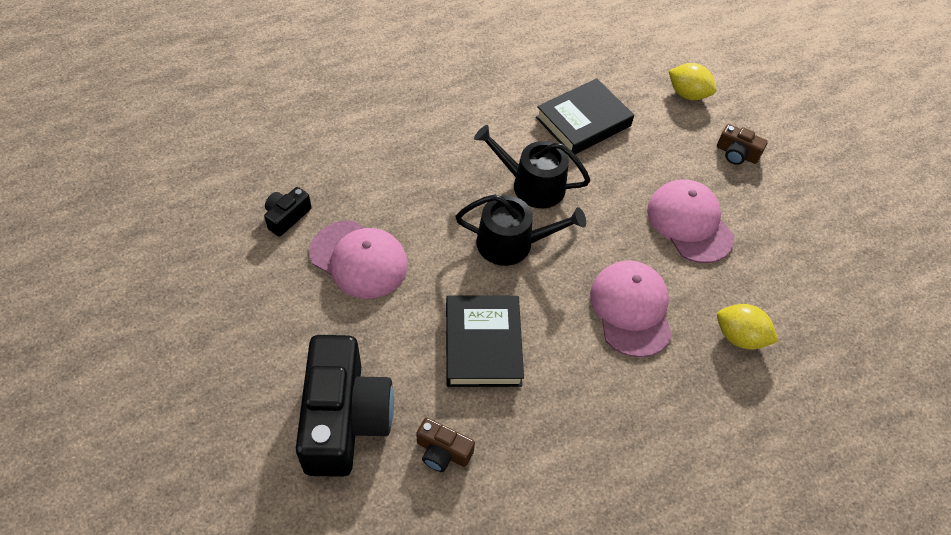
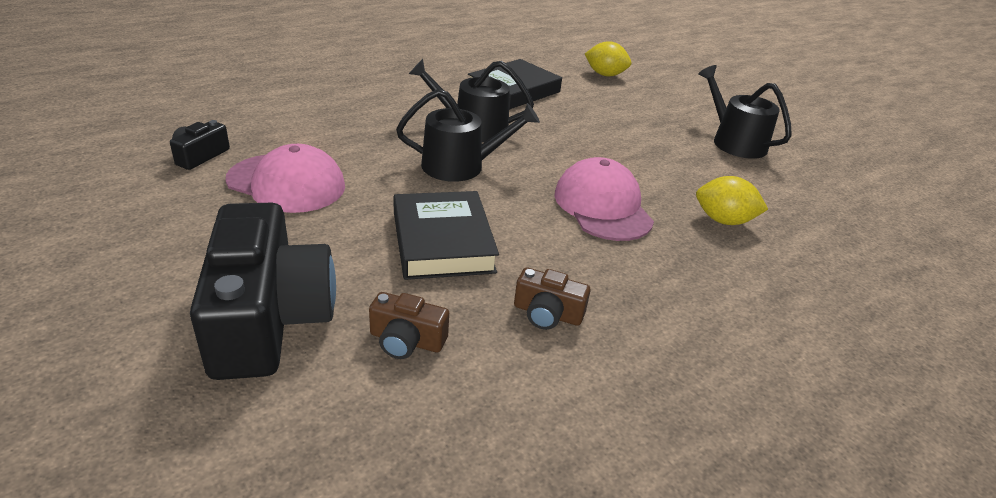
camera: 10 degrees left, 20 degrees down
(689, 223) = (638, 147): pink cap -> none
(736, 154) = (663, 105): brown camera -> brown camera (547, 313)
(793, 219) = (734, 142): none -> black watering can

